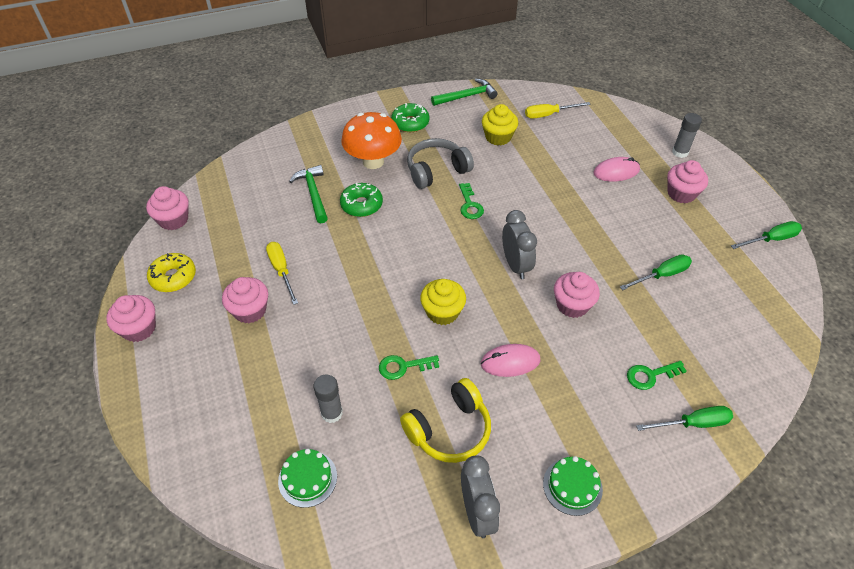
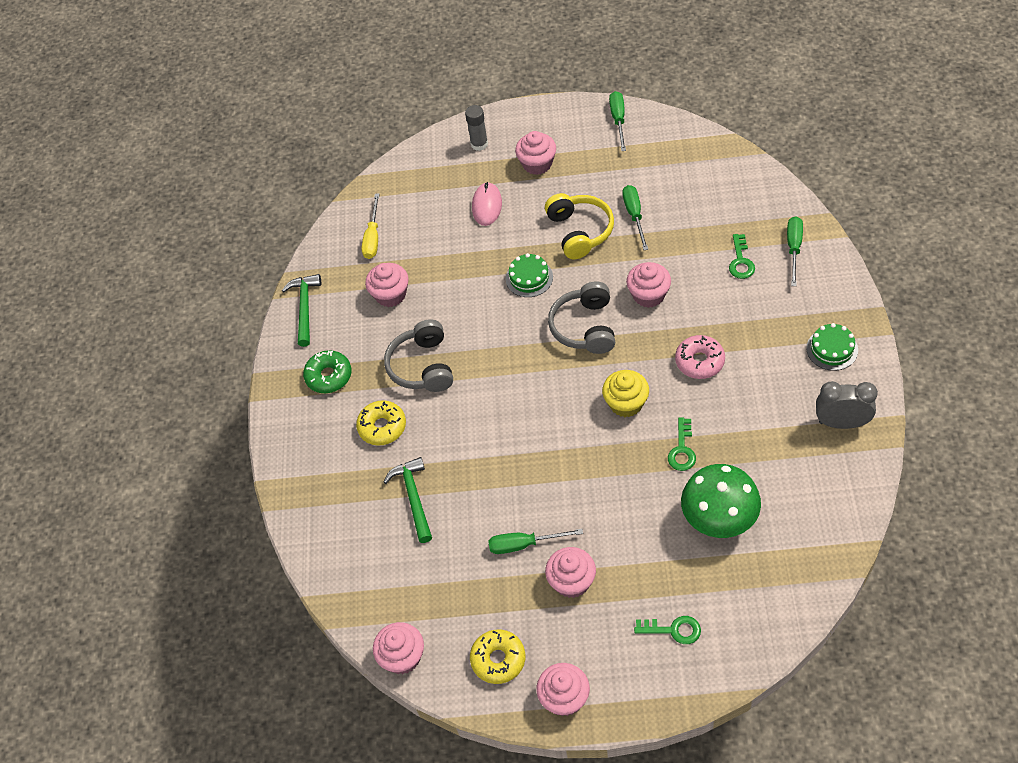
camera: 65 degrees left, 5 degrees up
(281, 271) = (524, 544): yellow screwdriver -> green screwdriver
(307, 478) = (783, 548): green cake -> green cake (529, 278)
(313, 193) = (413, 498): green hammer -> green hammer turned 75 degrees clockwise
(332, 413) = (719, 519): grey glue stick -> green mushroom
(361, 205) = (450, 450): green donut -> none
(373, 161) = (382, 427): orange mushroom -> yellow donut
(449, 429) = (759, 426): yellow headphones -> yellow headphones (579, 231)
(470, 205) = (488, 347): green key -> green key (673, 630)
(498, 137) = (390, 295): yellow cupcake -> pink cupcake
(510, 362) = (699, 361): pink mouse -> pink donut
(515, 265) = (585, 327): grey clock -> grey headphones

